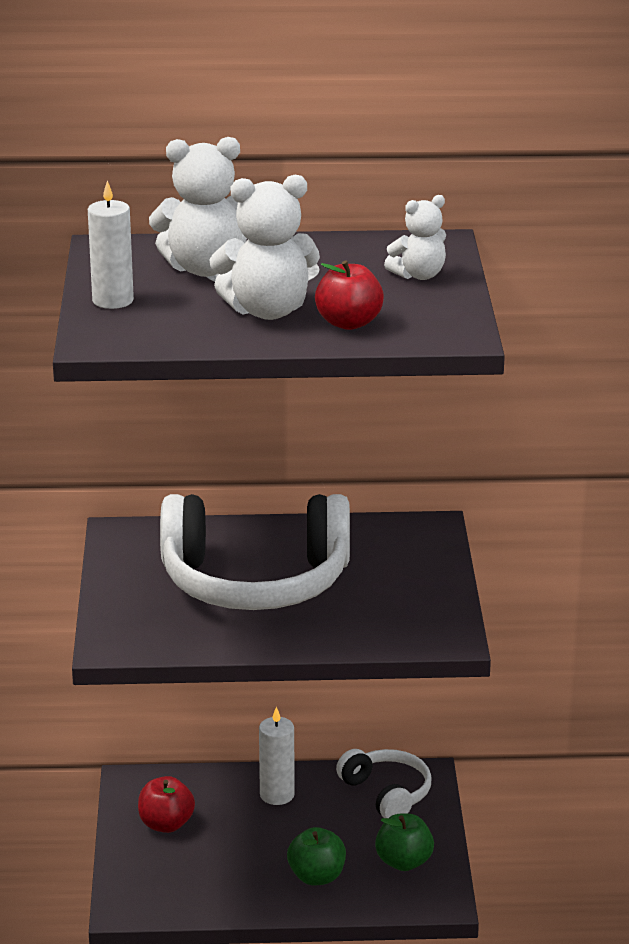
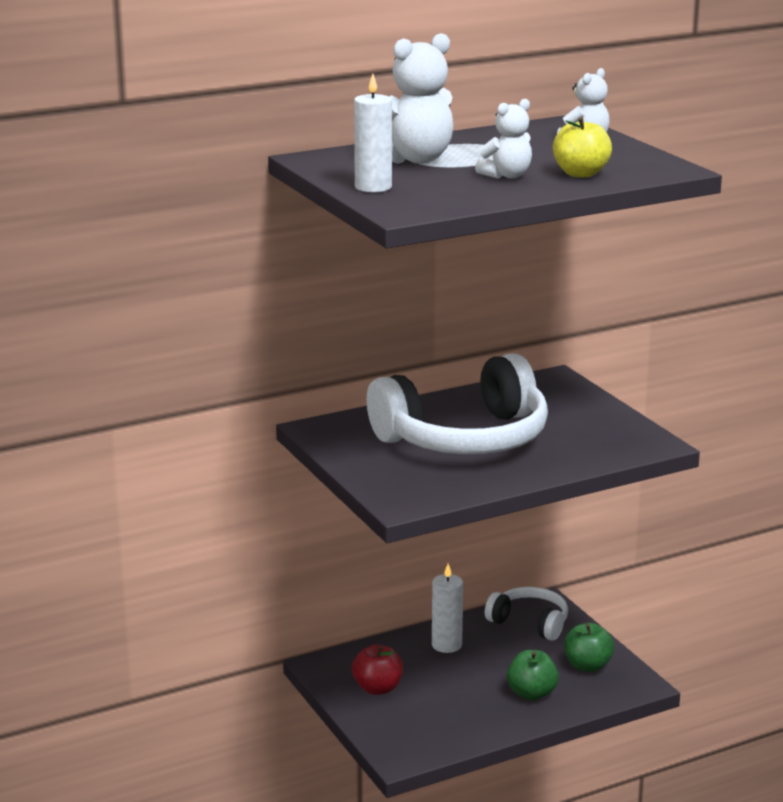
camera: 25 degrees left, 5 degrees down
(267, 311) = (506, 176): white teddy bear -> white teddy bear, size x0.60
(349, 323) = (580, 174): red apple -> yellow apple

